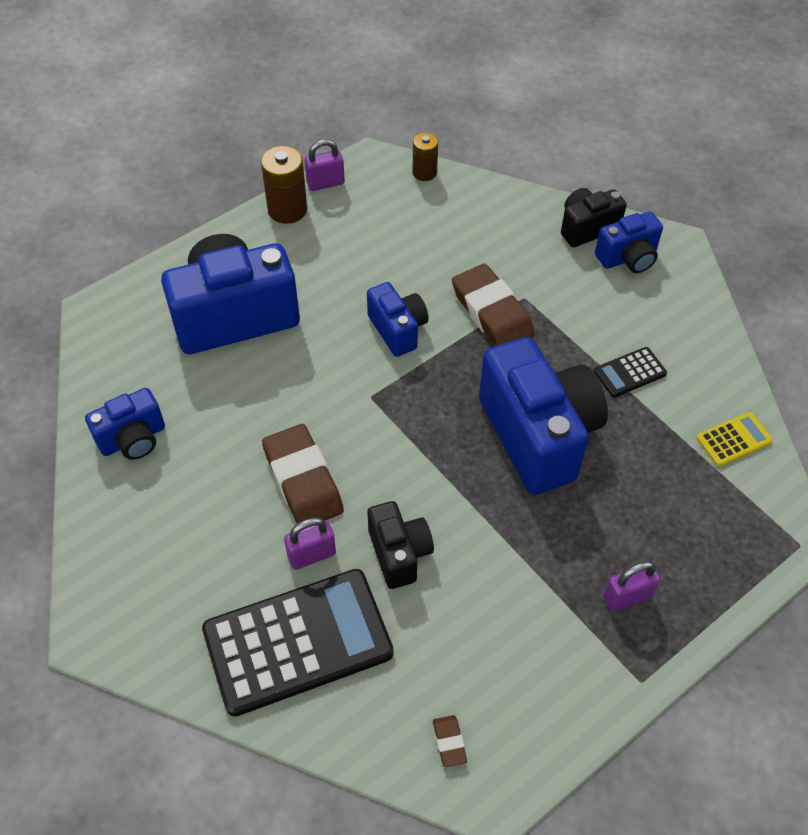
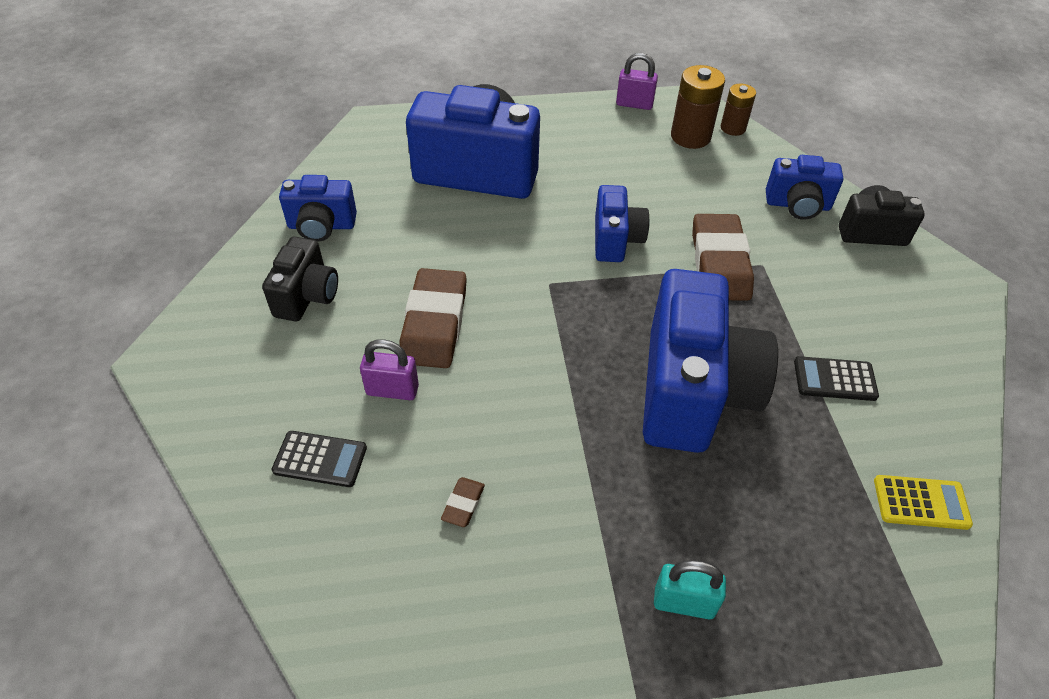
camera: 30 degrees right, 5 degrees down
(287, 209) = (585, 111): brown battery -> brown battery (690, 136)
(297, 641) = (320, 459): black calculator -> black calculator, size x0.44
(399, 553) = (473, 431): black camera -> black camera (307, 296)
(449, 742) = (385, 642): brown eraser -> brown eraser (463, 504)
(627, 597) = (684, 602): purple padlock -> turquoise padlock
(628, 258) = (900, 274): blue camera -> blue camera (797, 205)

